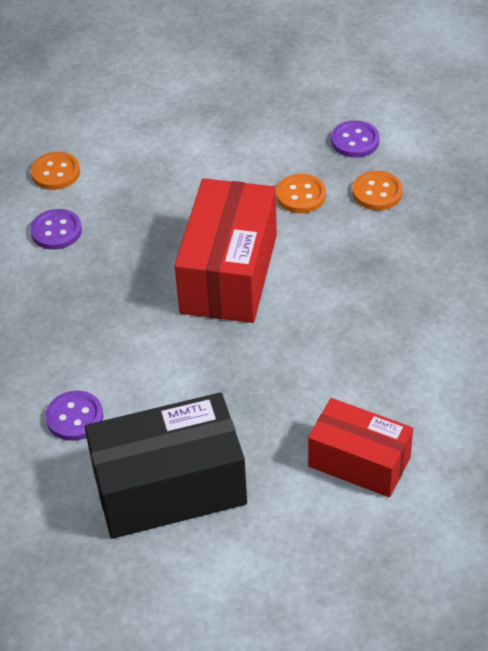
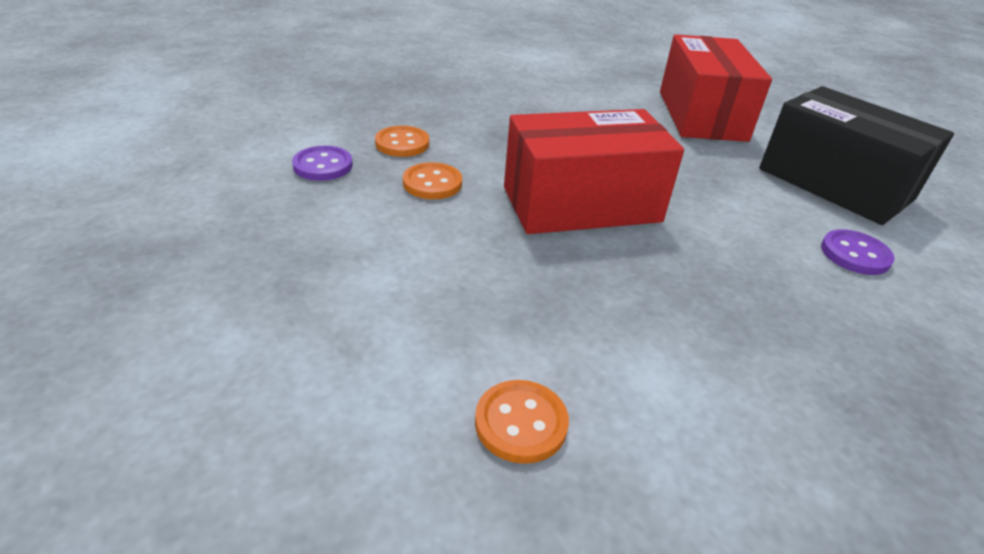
camera: 120 degrees left, 10 degrees down
(56, 231) = (640, 369): purple button -> none
(359, 461) = (701, 115): red box -> red box, size x1.55

